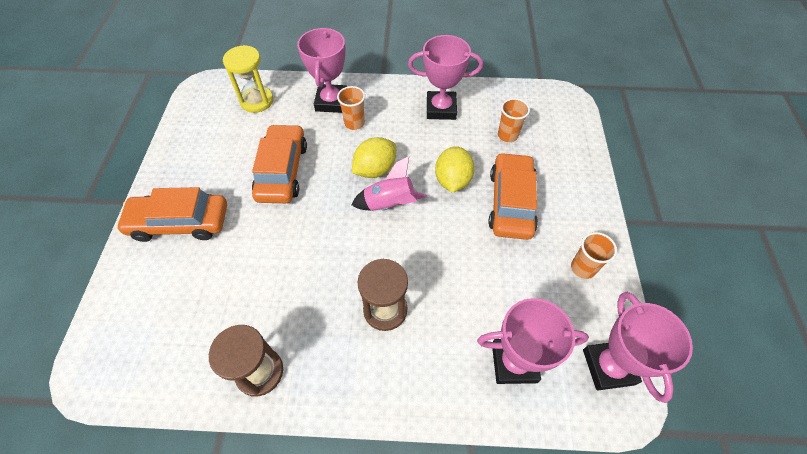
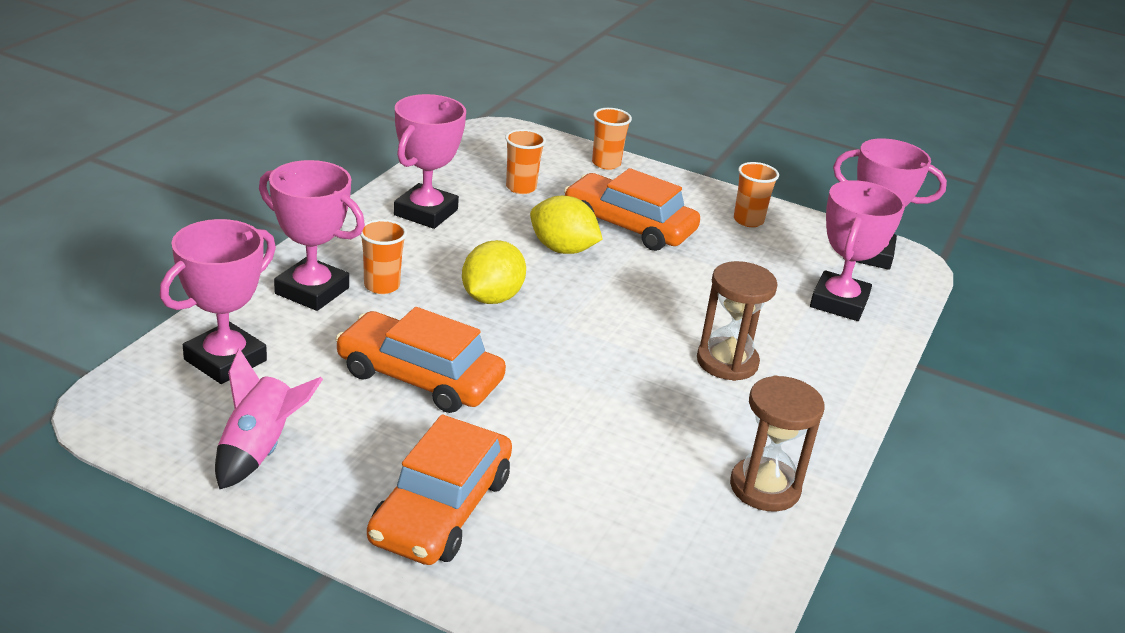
camera: 70 degrees left, 25 degrees down
(257, 101) = (225, 360): yellow hourglass -> pink trophy
(375, 169) = (491, 298): yellow lemon -> yellow lemon turned 45 degrees clockwise
(389, 204) = (563, 306): pink rocket -> pink rocket (259, 449)
(581, 163) = (606, 163): none -> orange cup

